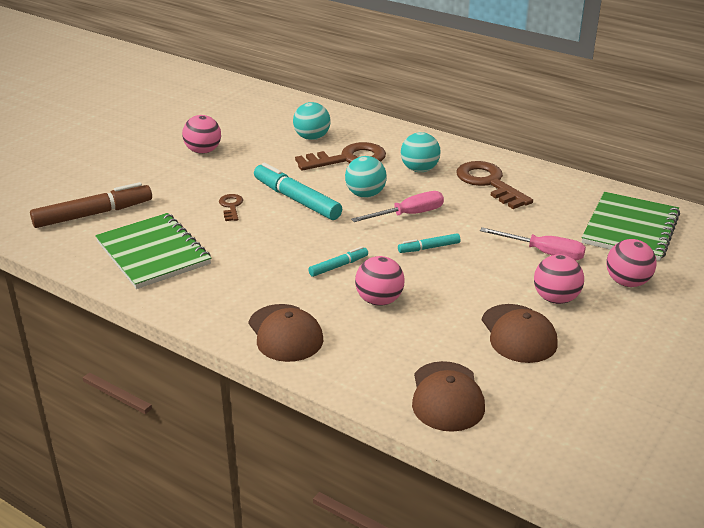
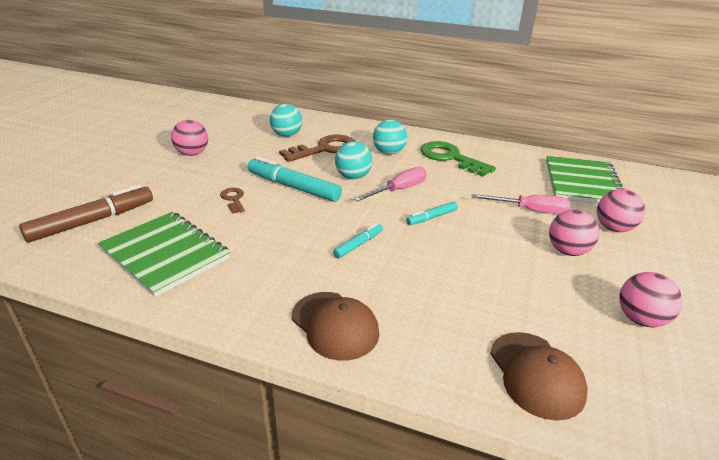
camera: 15 degrees left, 0 degrees up
(379, 300) = (413, 274): pink ball -> pink ball (640, 319)
(489, 183) = (450, 158): brown key -> green key
(518, 334) = (559, 290): brown cap -> none

